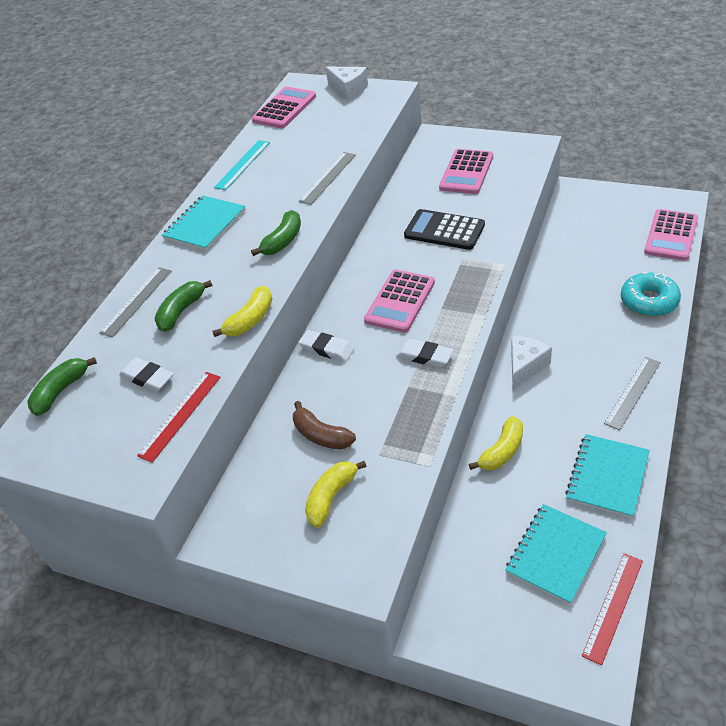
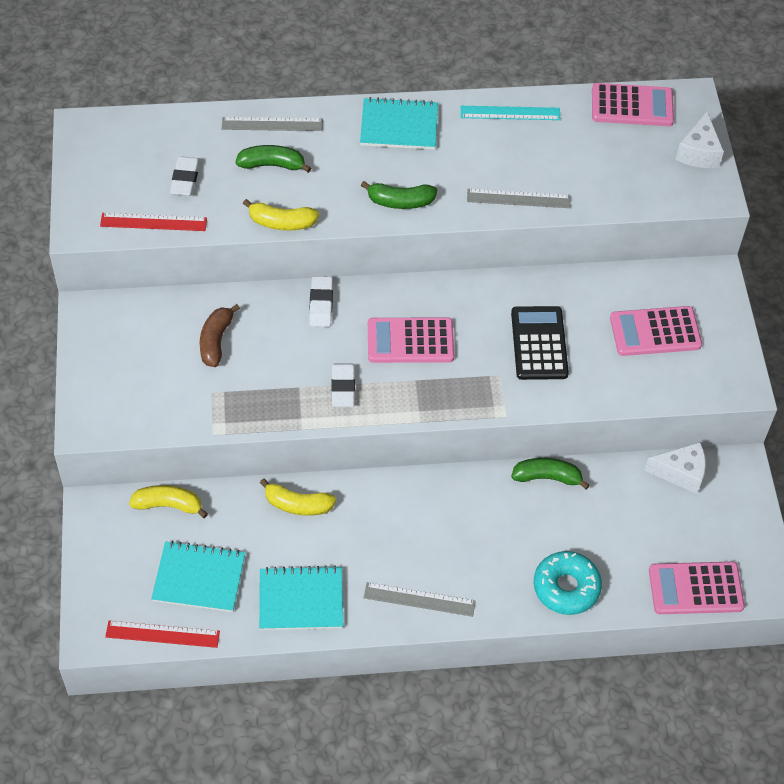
camera: 55 degrees right, 10 degrees up
(61, 391) = (148, 126): green banana -> green banana (547, 477)
(331, 497) = (154, 374): yellow banana -> yellow banana (168, 505)
(525, 366) = (416, 494): white cheese -> white cheese (681, 473)

